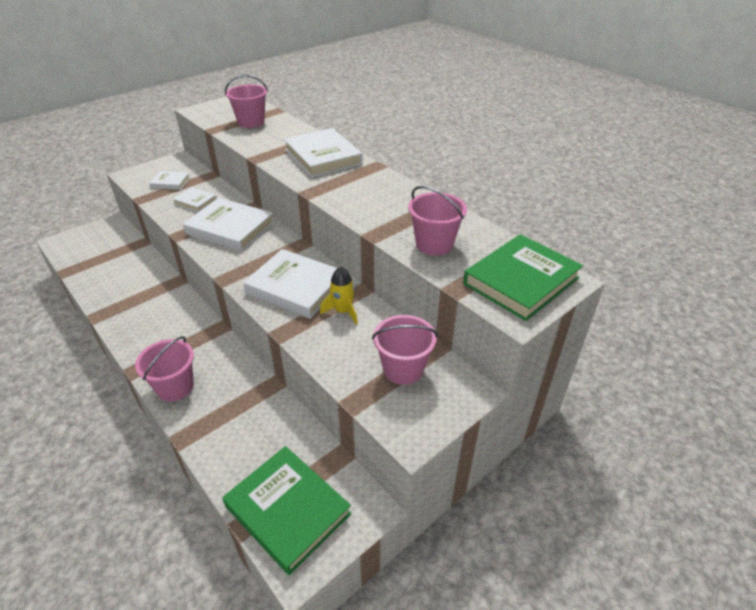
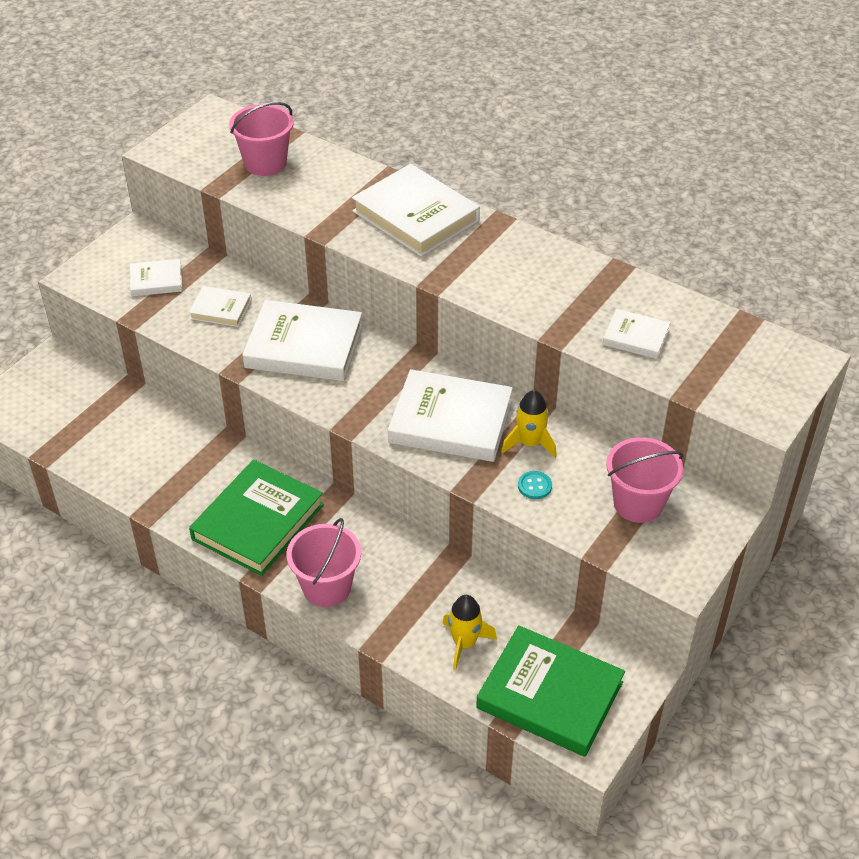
camera: 15 degrees left, 5 degrees up
(245, 450) = (464, 643): none -> yellow rocket
(330, 341) = (534, 486): none -> turquoise button
(434, 244) = (635, 337): pink bucket -> white book
(521, 281) = (757, 370): green book -> green book (258, 522)

